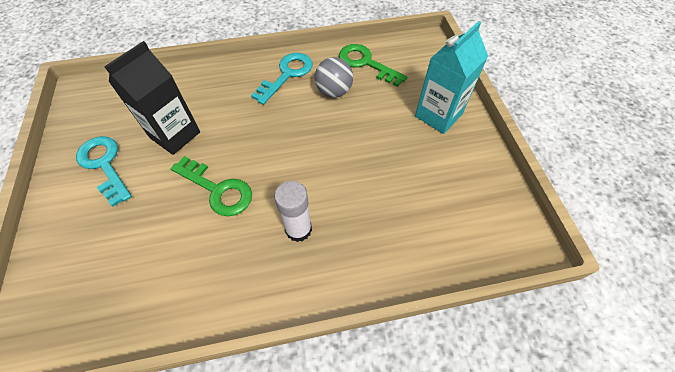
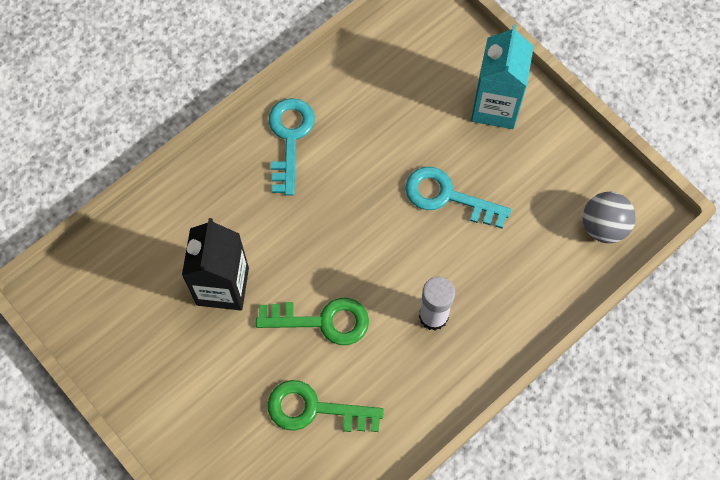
camera: 30 degrees left, 10 degrees up
(104, 165) = (175, 362): turquoise key -> turquoise key (447, 196)
(334, 91) = (361, 134): grey ball -> grey ball (603, 226)
(366, 63) = (372, 72): green key -> green key (314, 409)

